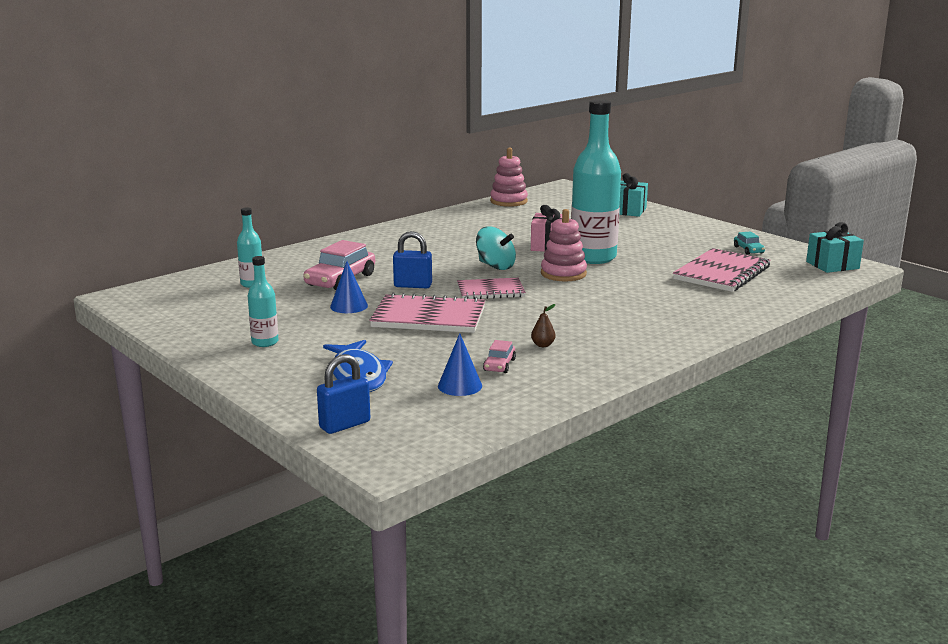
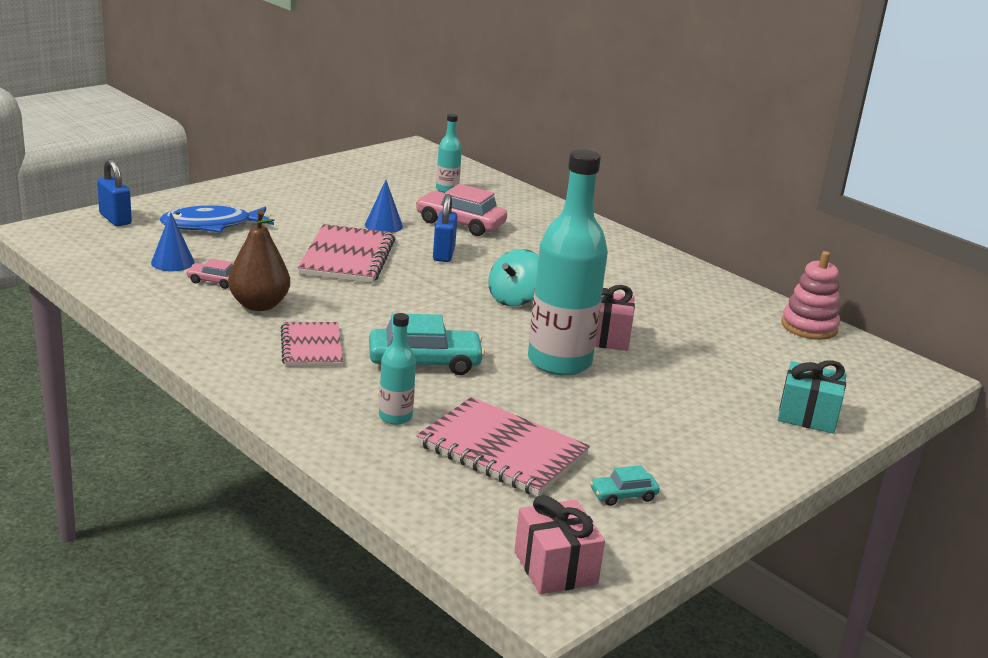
camera: 85 degrees right, 5 degrees up
(265, 342) = (296, 194): turquoise bottle -> turquoise bottle (395, 417)
(490, 291) = (426, 291): pink notebook -> pink notebook (311, 347)
(543, 345) = (259, 305): brown pear -> brown pear, size x2.29
(563, 274) = (490, 336): pink stacking toy -> none
(616, 291) = (424, 362): none -> turquoise car
(832, 265) = (555, 568): turquoise gift -> pink gift

